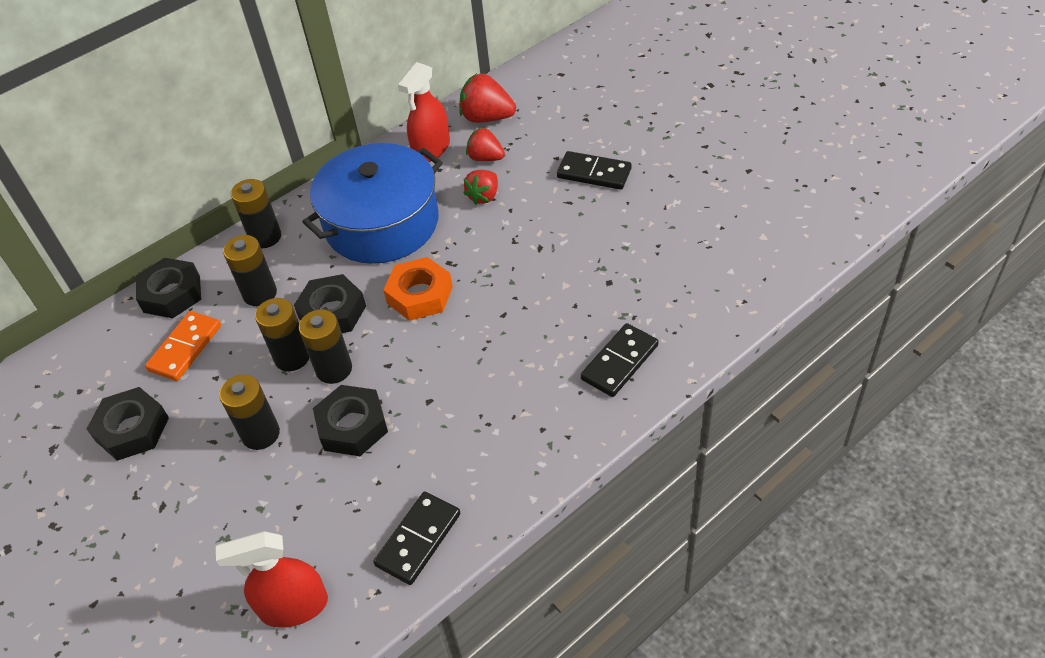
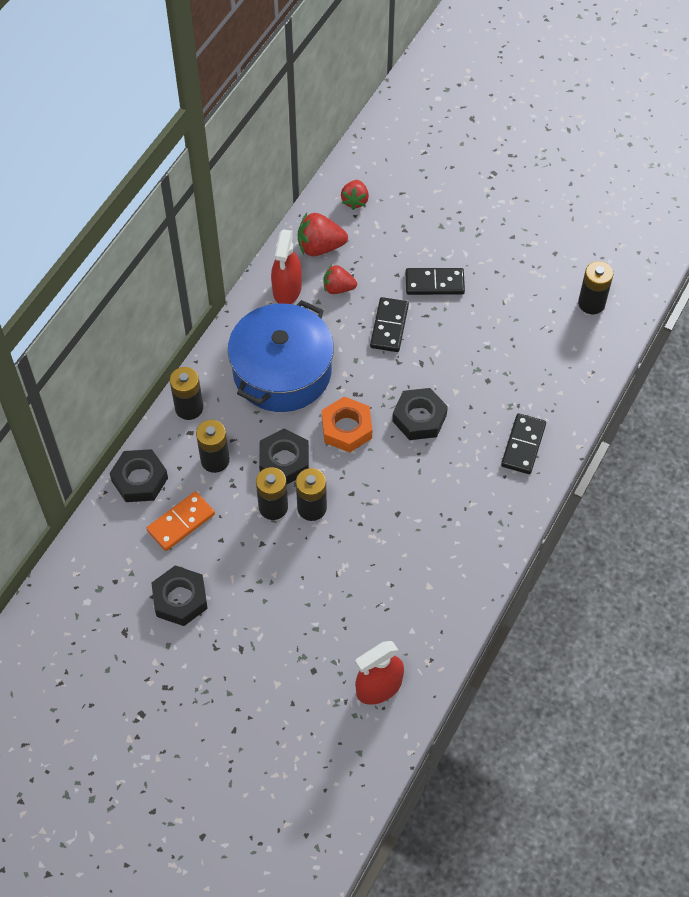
camera: 25 degrees left, 10 degrees up
(185, 348) = (181, 523): orange domino -> orange domino turned 45 degrees clockwise
(260, 434) = (284, 574): black battery -> black battery (591, 303)
(352, 426) = (350, 548): black nut -> black nut (419, 418)
(418, 539) = (441, 616): black domino -> black domino (389, 326)
(484, 196) = (354, 326): red strawberry -> red strawberry (355, 201)

